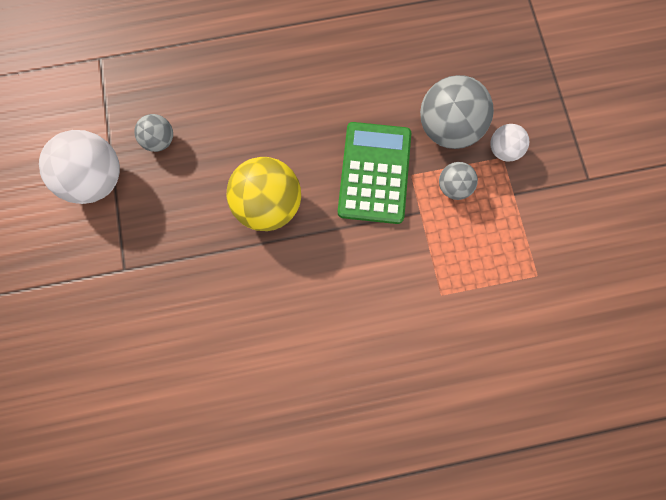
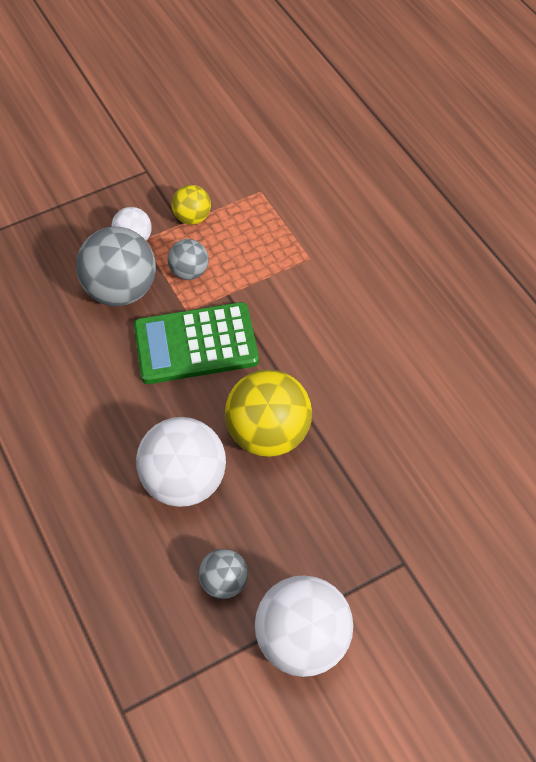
camera: 105 degrees left, 20 degrees down
(249, 134) = (185, 482): none -> white ball
(518, 205) = (192, 218): none -> yellow ball

